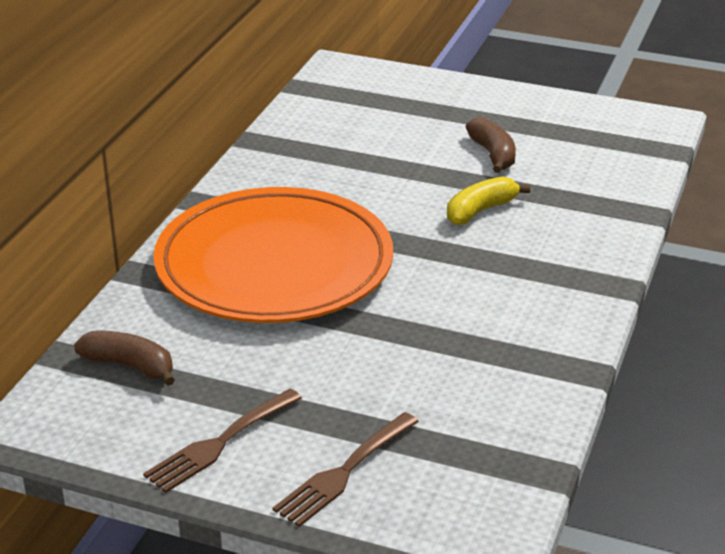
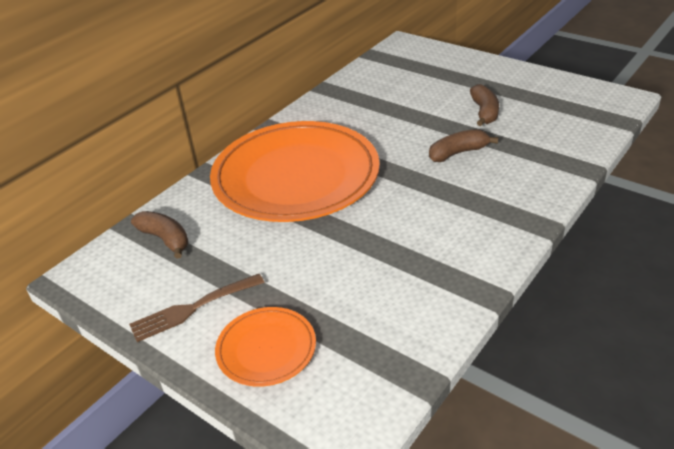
camera: 20 degrees right, 5 degrees up
(344, 472) = (266, 349): brown fork -> orange plate
(480, 211) = (458, 153): yellow banana -> brown banana

